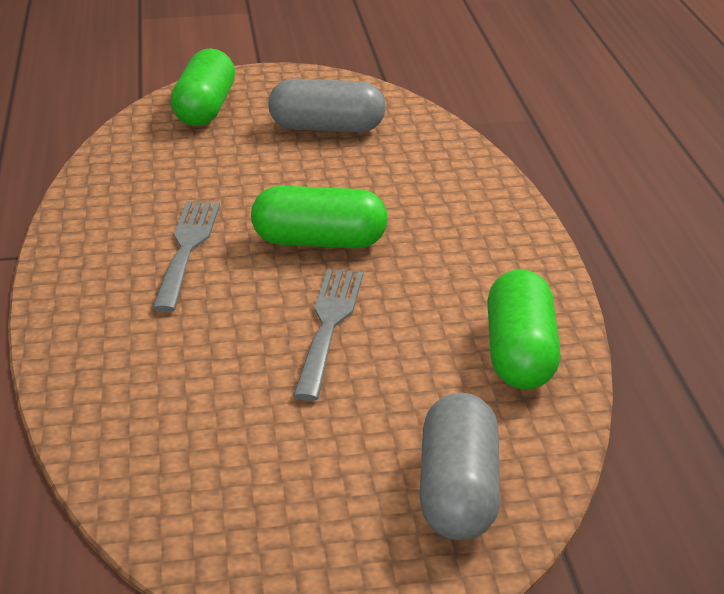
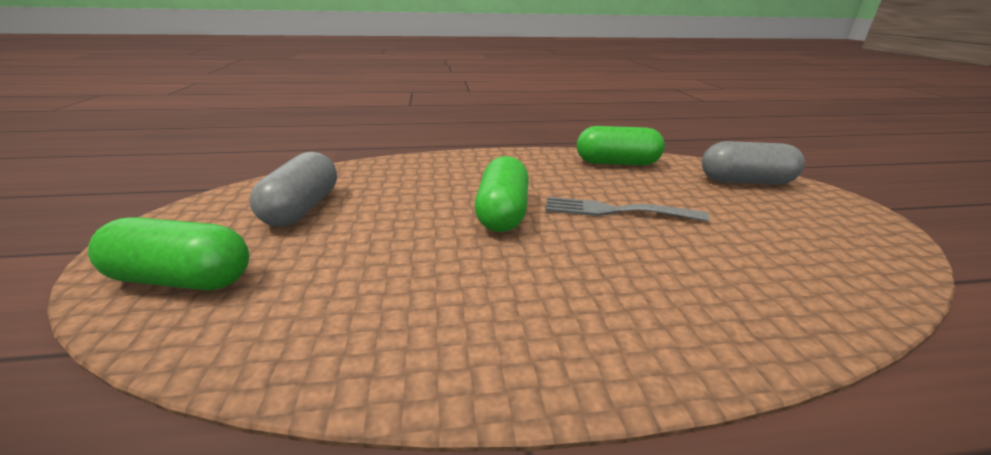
camera: 90 degrees left, 5 degrees down
(187, 250) = (519, 277): grey fork -> none

